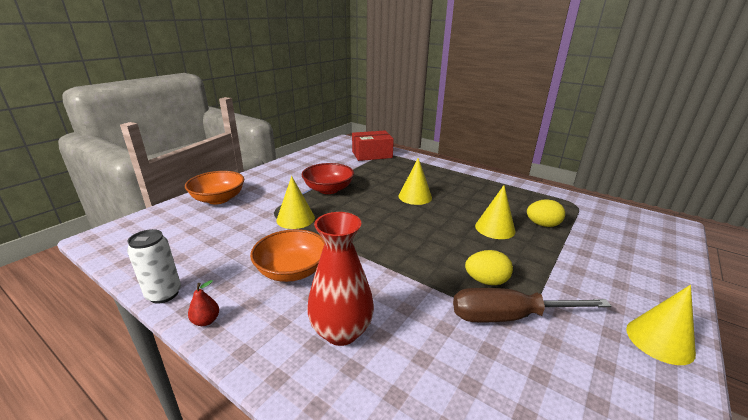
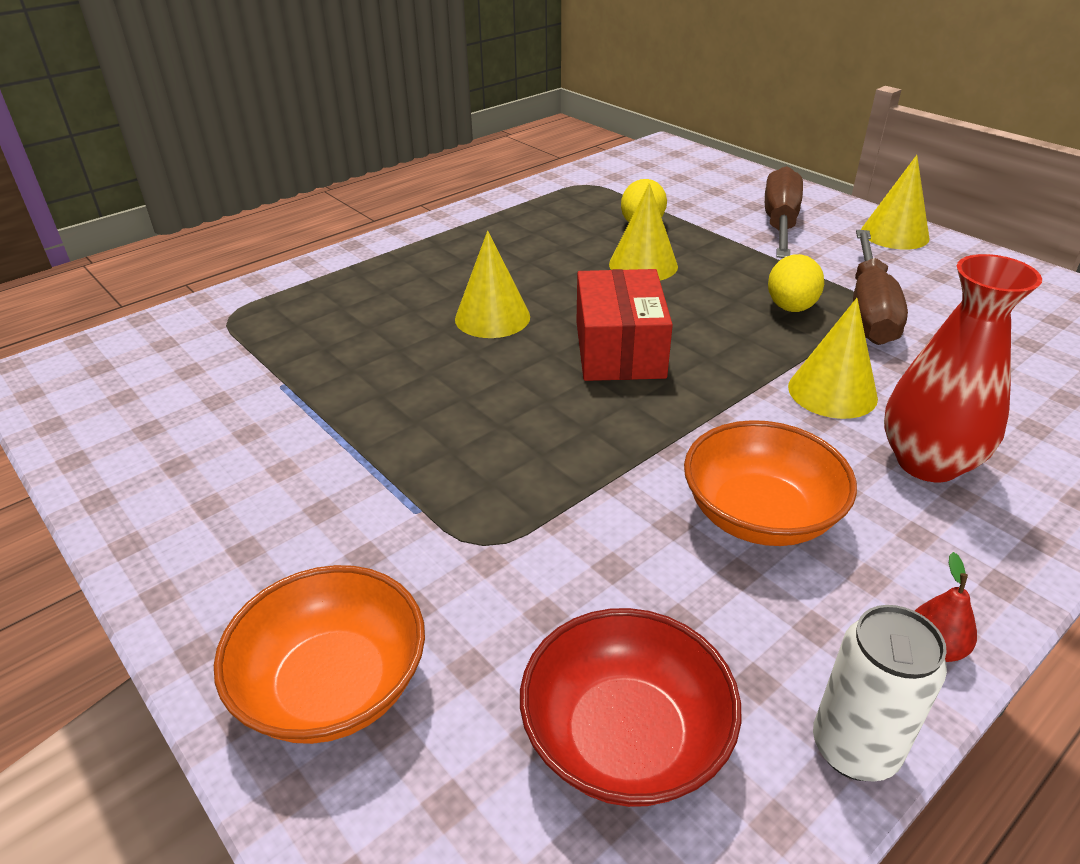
camera: 75 degrees left, 10 degrees up
(295, 219) = (534, 502): yellow cone -> yellow cone (832, 392)
(328, 189) = (390, 434): red bowl -> red bowl (625, 737)
(372, 154) = (206, 338): red box -> red box (619, 349)
(605, 277) = (780, 224): none -> brown screwdriver

